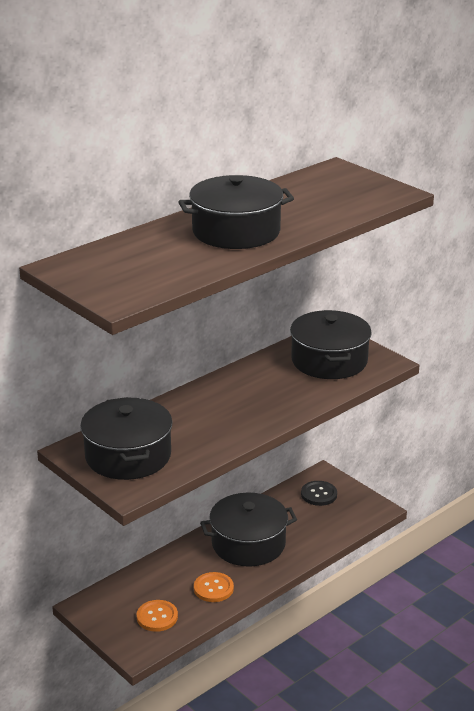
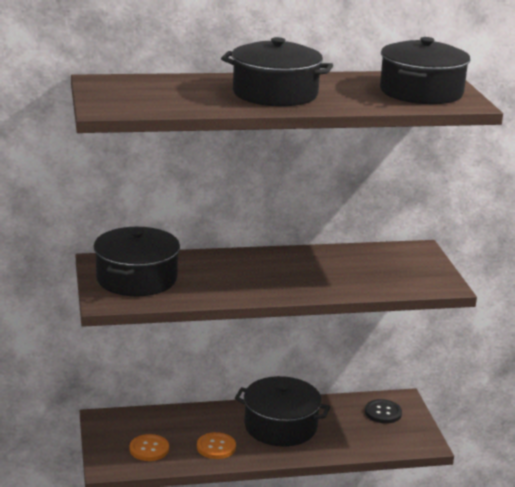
camera: 30 degrees right, 5 degrees down
(329, 361) = (393, 268): black pot -> black pot (421, 92)

